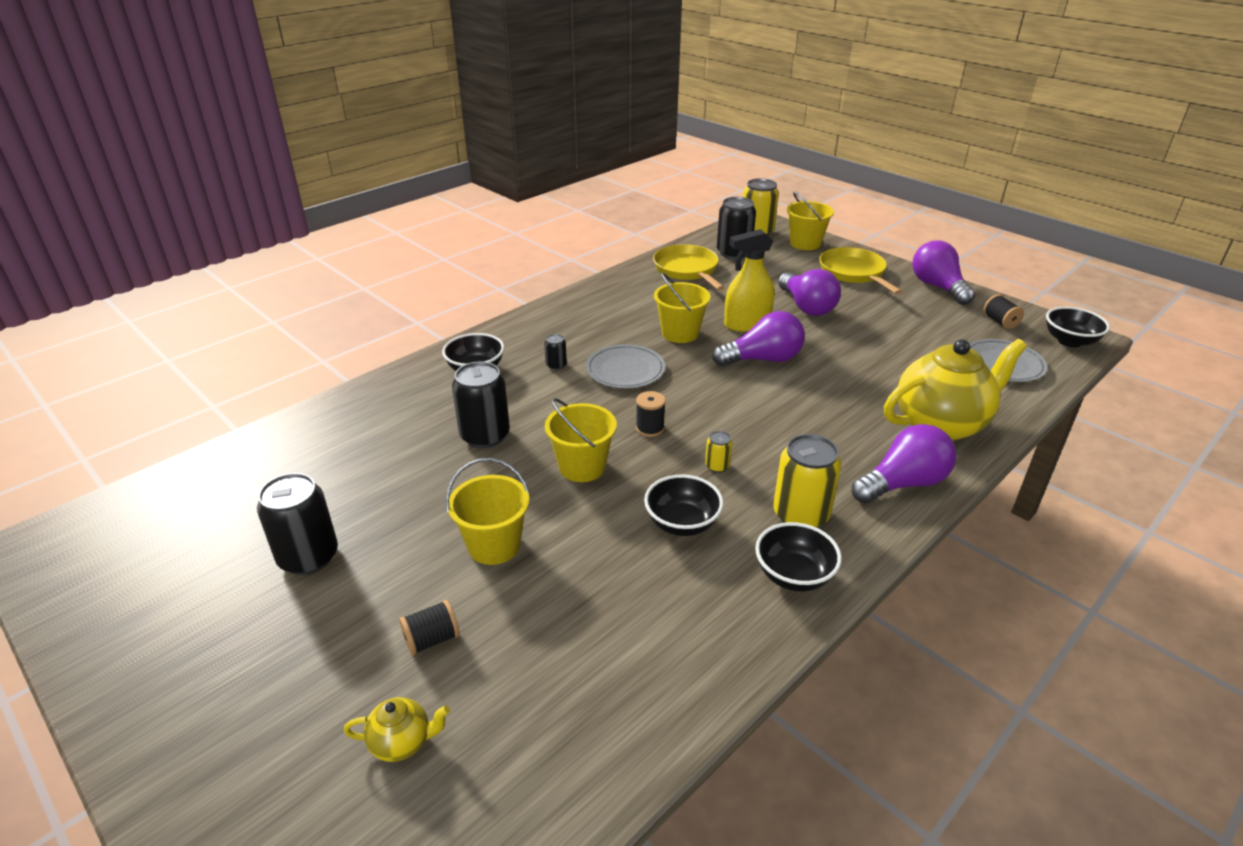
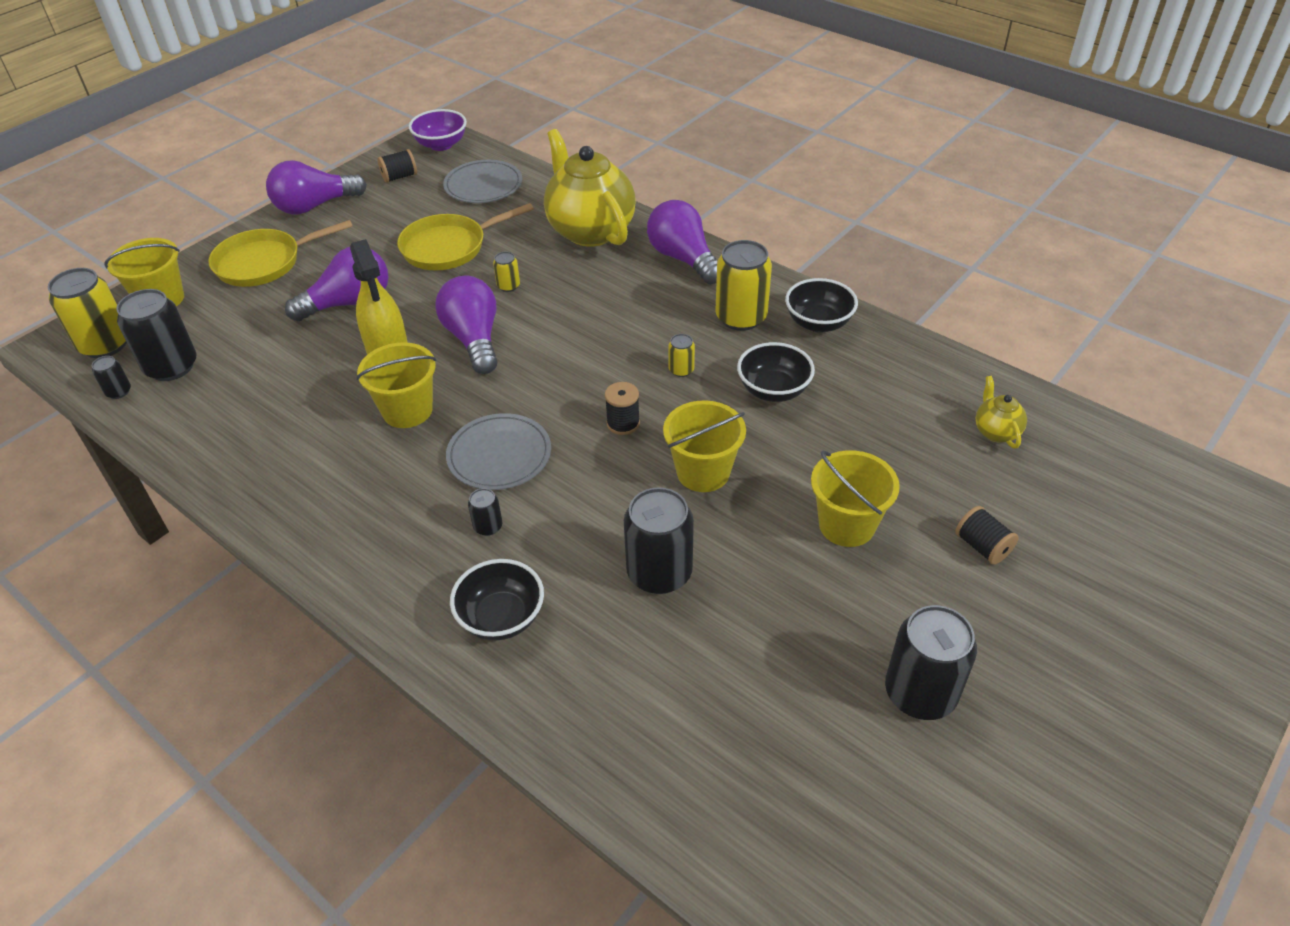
camera: 95 degrees left, 10 degrees up
(402, 742) = (1090, 540): yellow teapot -> yellow teapot (996, 431)
(687, 270) = (218, 412): yellow pan -> yellow pan (449, 247)
(710, 240) = (118, 392): none -> black can
(838, 376) = (508, 286): none -> yellow can
(1069, 341) = (441, 145): black bowl -> purple bowl

